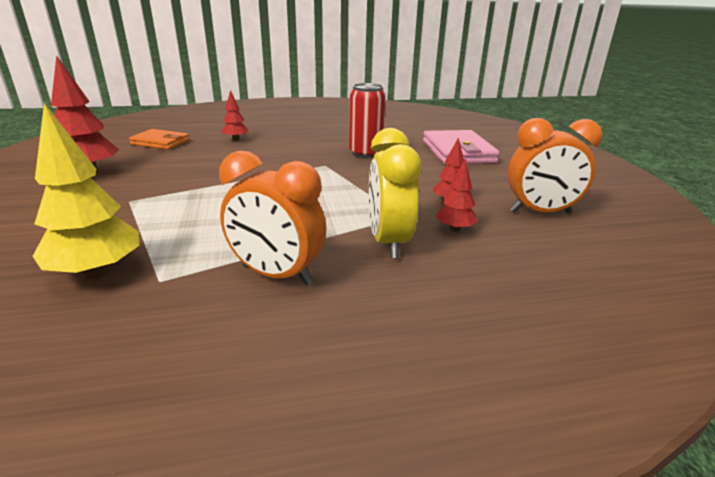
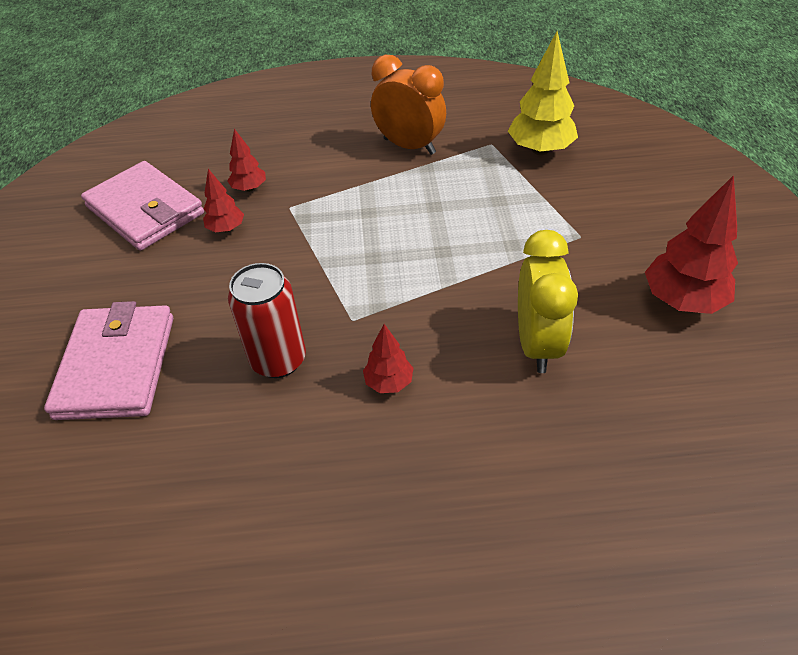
camera: 170 degrees left, 20 degrees up
(160, 142) = (655, 418): orange wallet -> none
(236, 139) = (515, 432): red tree -> red tree (389, 382)
(388, 242) = (316, 174): yellow clock -> yellow clock (537, 344)
(540, 212) = (145, 210): orange clock -> pink wallet

